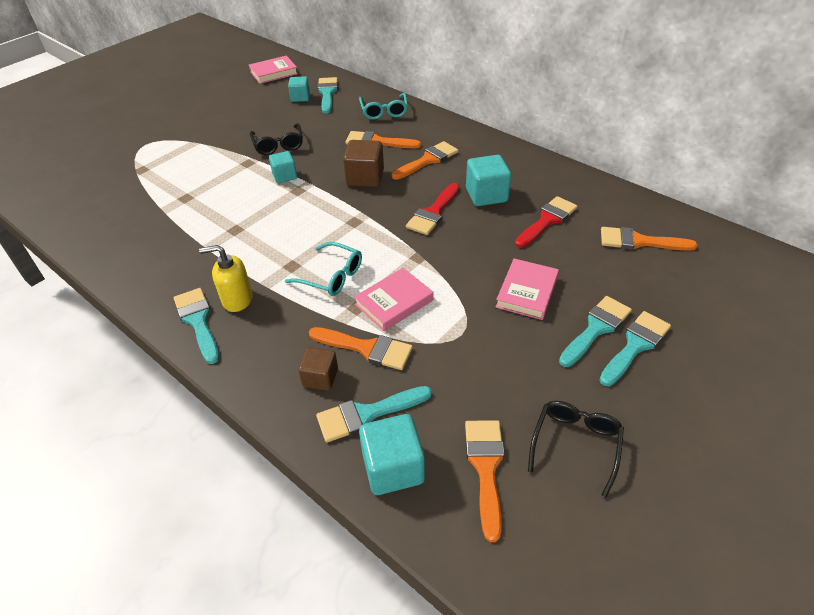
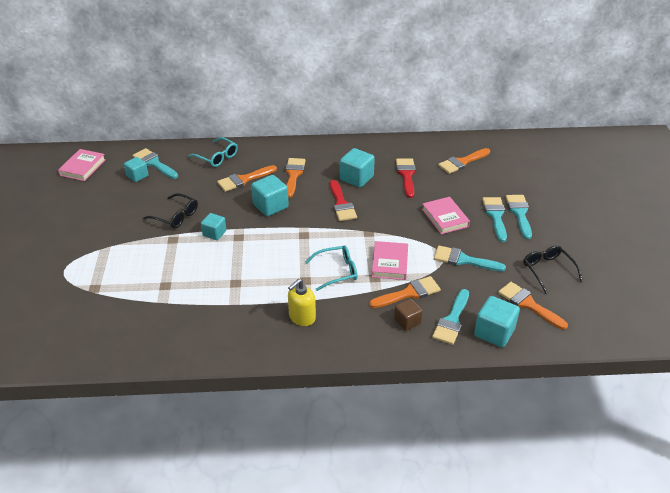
camera: 45 degrees left, 5 degrees down
(198, 321) = (297, 343): turquoise brush -> turquoise brush (463, 260)
(365, 178) = (270, 206): brown cube -> turquoise cube

